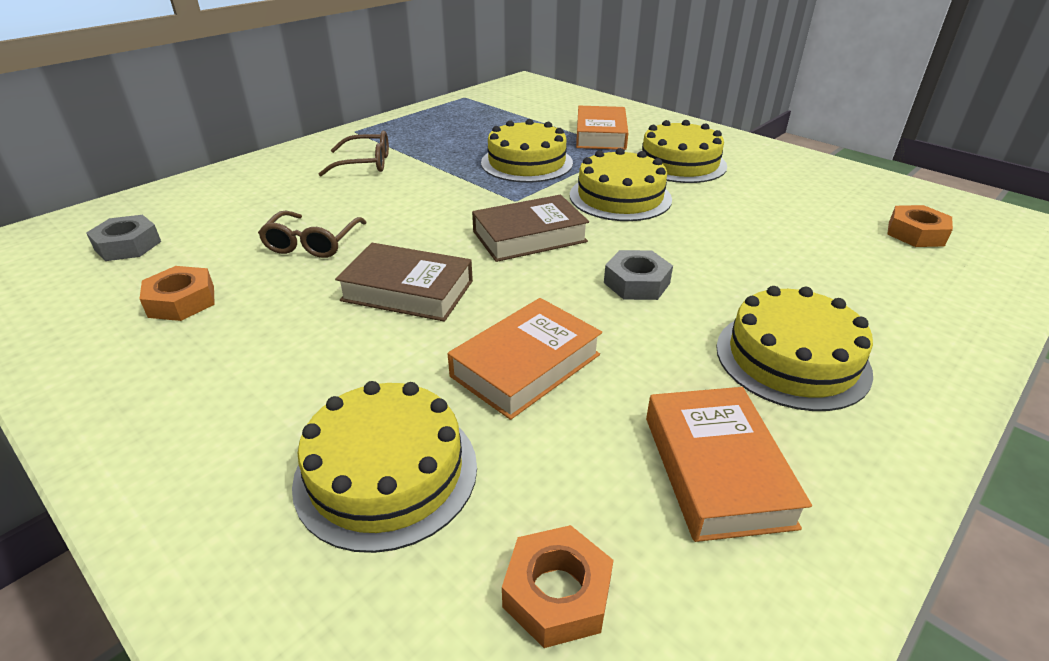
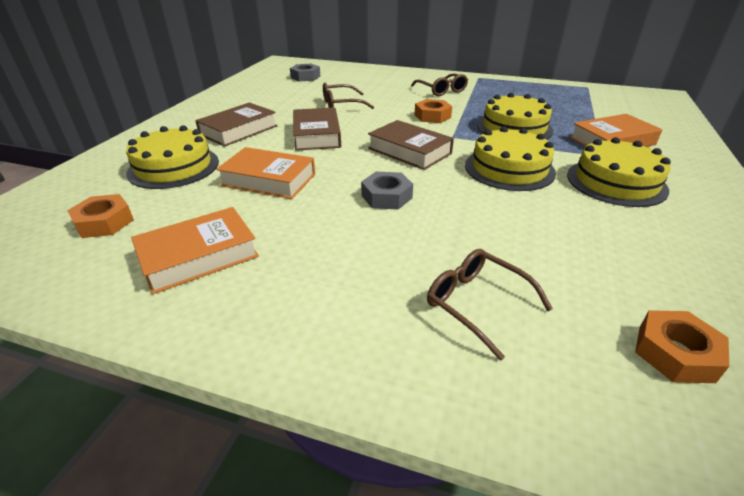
camera: 65 degrees right, 0 degrees up
(182, 301) = (271, 98): orange nut -> orange nut (432, 116)
(297, 365) = (239, 130): none -> brown book
(792, 358) = (336, 276): yellow cake -> none
(852, 290) = (477, 304): none -> brown glasses

